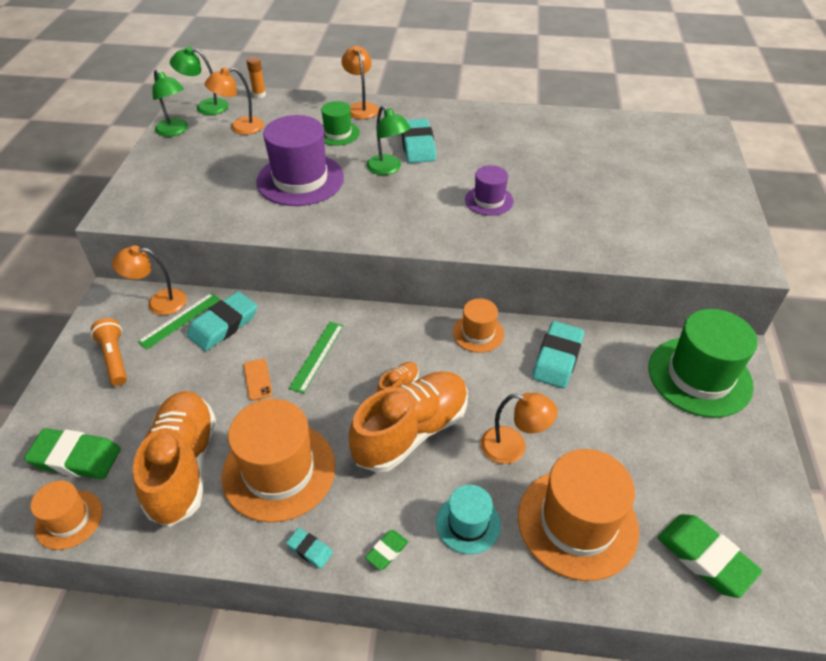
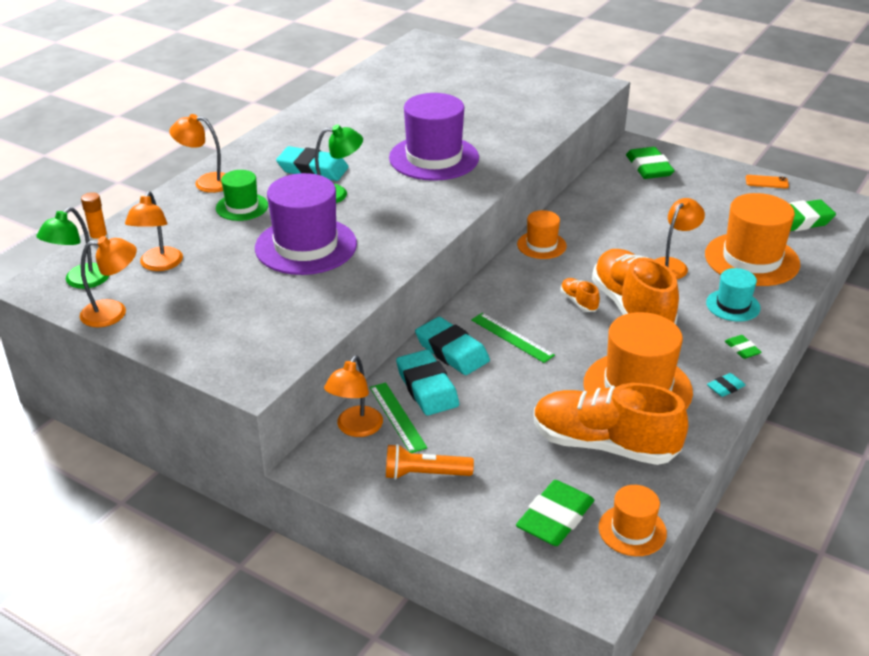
camera: 65 degrees left, 10 degrees down
(175, 131) = (113, 312): green lamp -> orange lamp
(258, 379) = (520, 379): orange phone -> orange phone (766, 182)
(489, 200) = (434, 158): purple hat -> purple hat, size x1.85
(557, 358) = (594, 218): turquoise eraser -> turquoise eraser (452, 351)
(699, 376) = (649, 168): green hat -> green eraser

